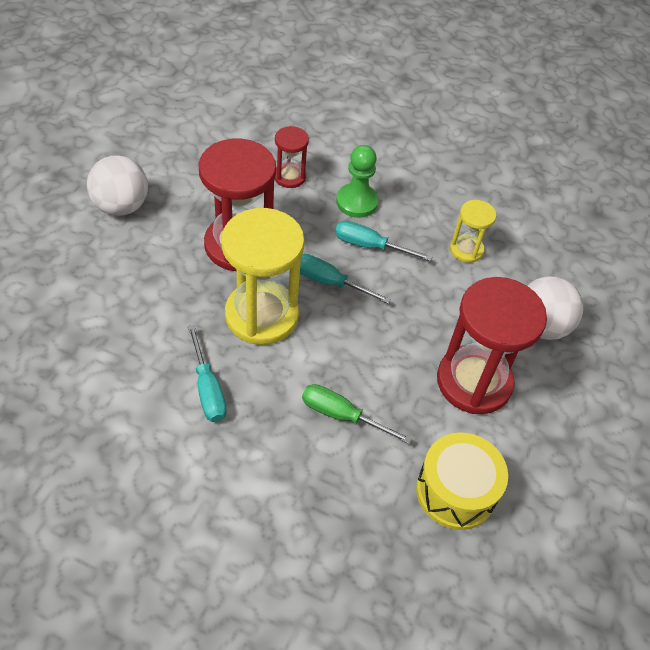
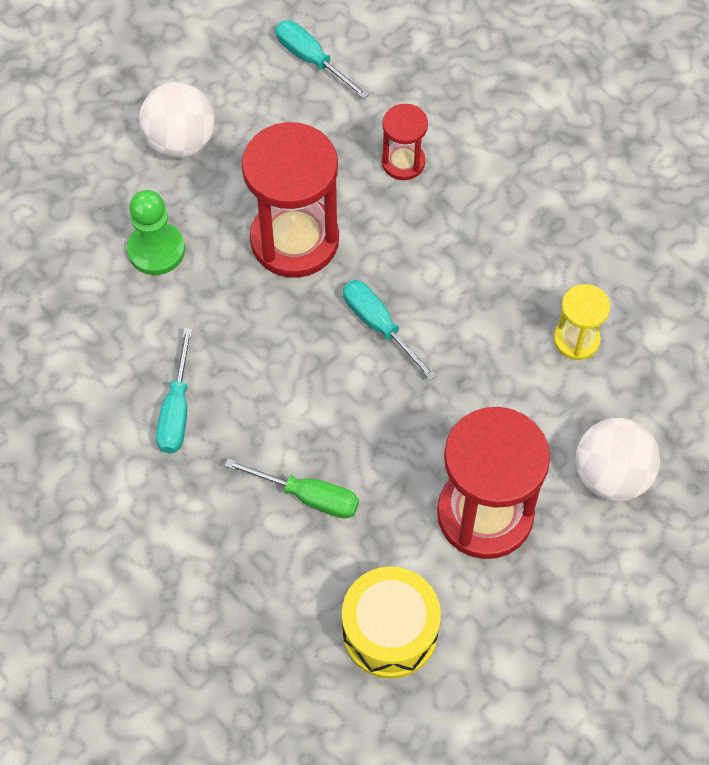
camera: 30 degrees right, 10 degrees up
(262, 315) = (278, 341): yellow hourglass -> none
(341, 415) = (308, 496): green screwdriver -> green screwdriver turned 150 degrees clockwise
(357, 202) = (470, 226): green pawn -> green pawn (156, 250)
(370, 246) = (454, 293): turquoise screwdriver -> turquoise screwdriver (311, 60)

